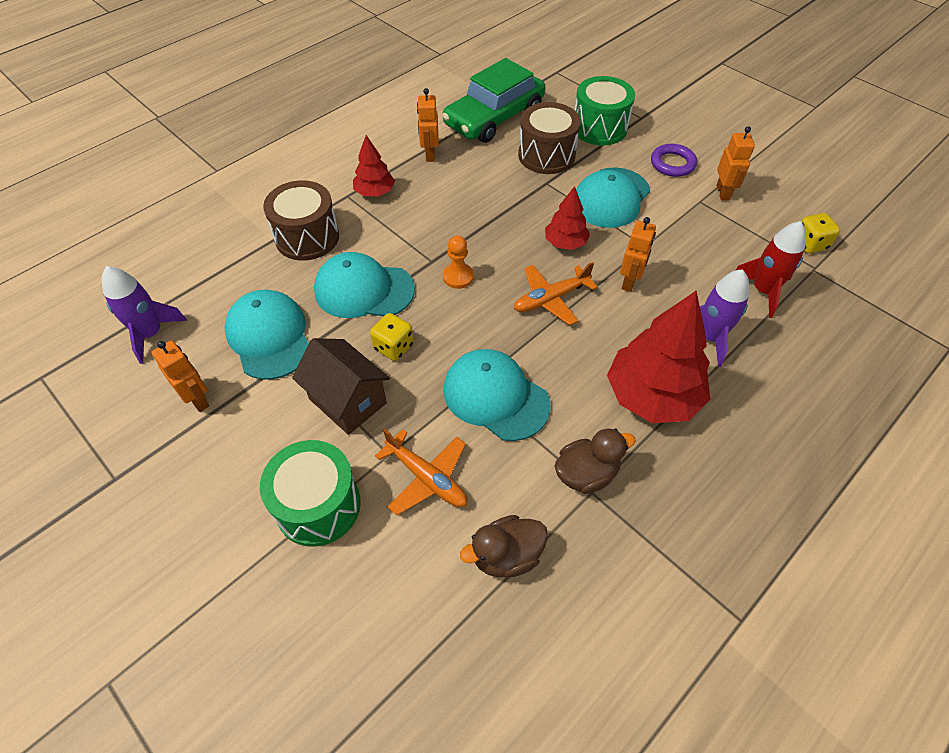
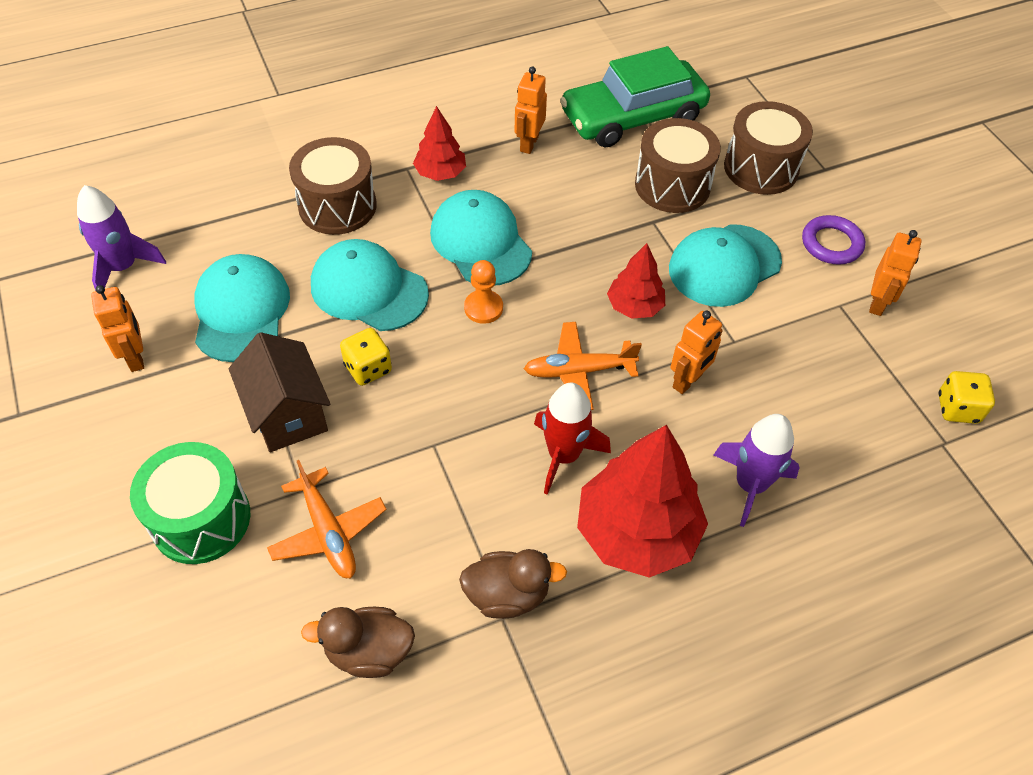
camera: 20 degrees right, 0 degrees up
(495, 396) = (451, 466): turquoise cap -> turquoise cap (480, 242)
(599, 128) = (761, 168): green drum -> brown drum
(763, 291) = (855, 449): red rocket -> red rocket (563, 455)

